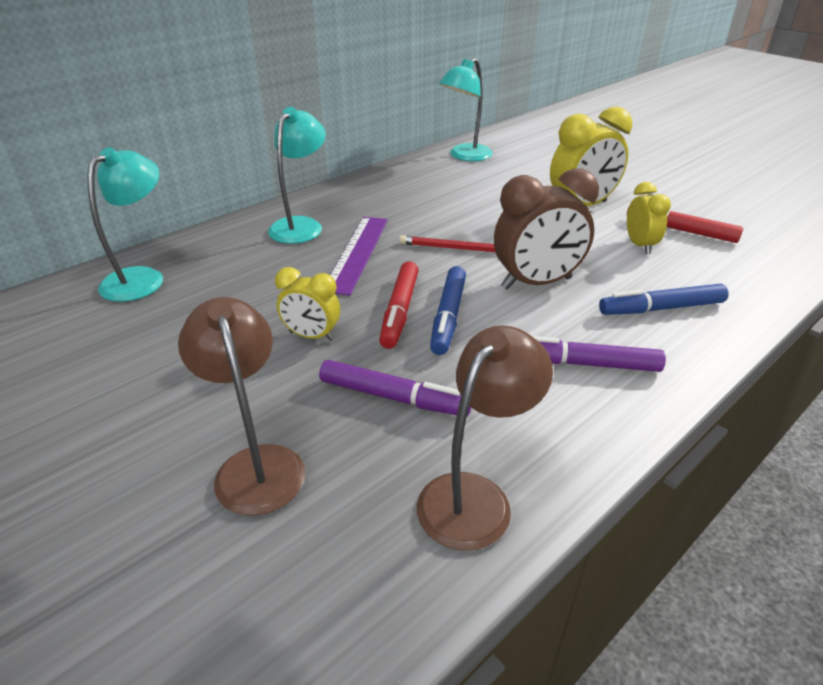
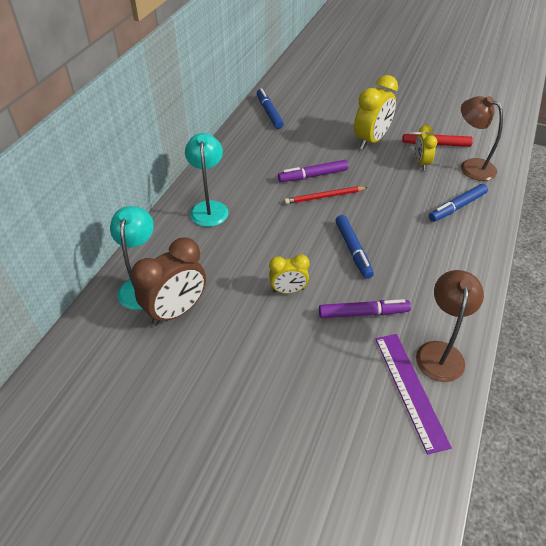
camera: 25 degrees left, 10 degrees up
(256, 464) = (326, 379): brown lamp -> brown lamp (471, 166)
(357, 253) = (264, 220): purple ruler -> purple ruler (410, 389)
(399, 311) = (323, 255): red marker -> none
(465, 156) = (269, 112): turquoise lamp -> blue marker
(536, 283) = (384, 210): brown clock -> brown clock (176, 311)
(585, 363) = (441, 257): purple marker -> purple marker (313, 176)
(639, 245) = (421, 163): yellow clock -> yellow clock turned 150 degrees counterclockwise

